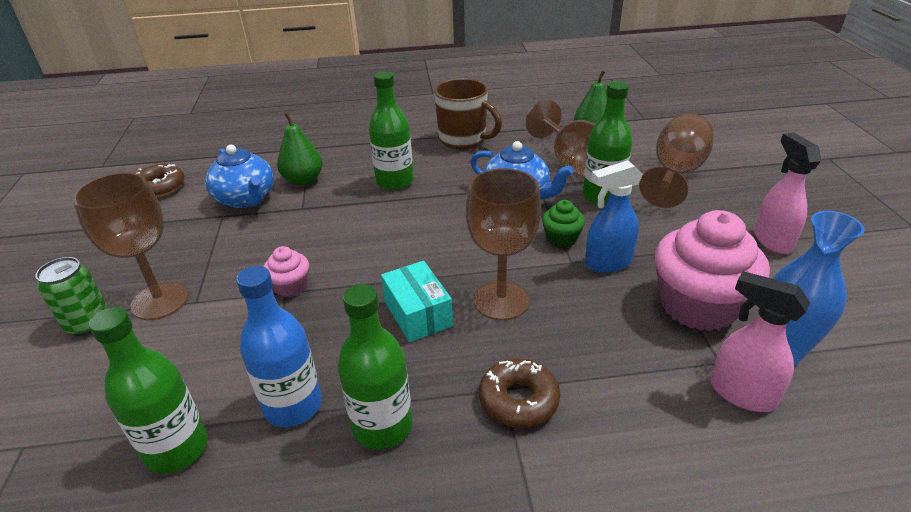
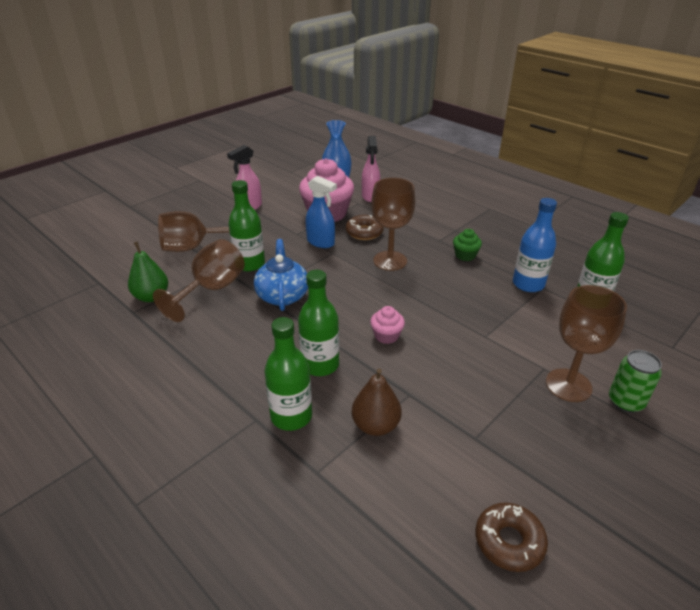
camera: 130 degrees left, 0 degrees up
(246, 199) = (441, 443): blue teapot -> none
(290, 286) = (479, 337): pink cupcake -> pink cupcake (386, 336)
(303, 180) = (375, 425): green pear -> brown pear
(382, 426) = (498, 257): green bottle -> green bottle (291, 416)
(418, 313) = (432, 280): turquoise box -> none
(464, 140) = (211, 363): brown mug -> none
(518, 400) = (439, 234): brown donut -> brown donut (364, 232)
(561, 238) = (314, 262): green cupcake -> green cupcake (465, 255)

